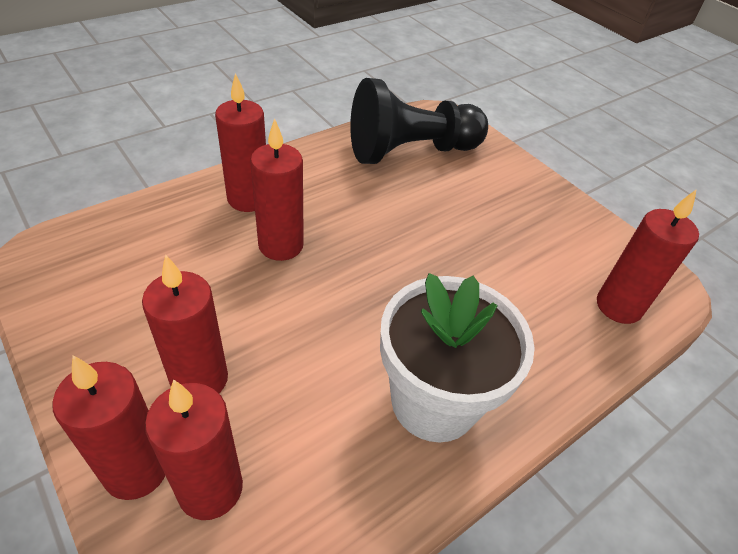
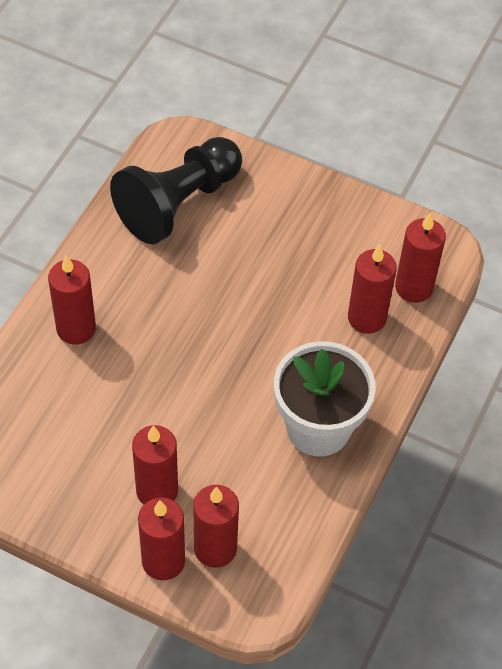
camera: 25 degrees left, 10 degrees up
(281, 245) = (135, 360): red candle -> red candle (366, 318)

